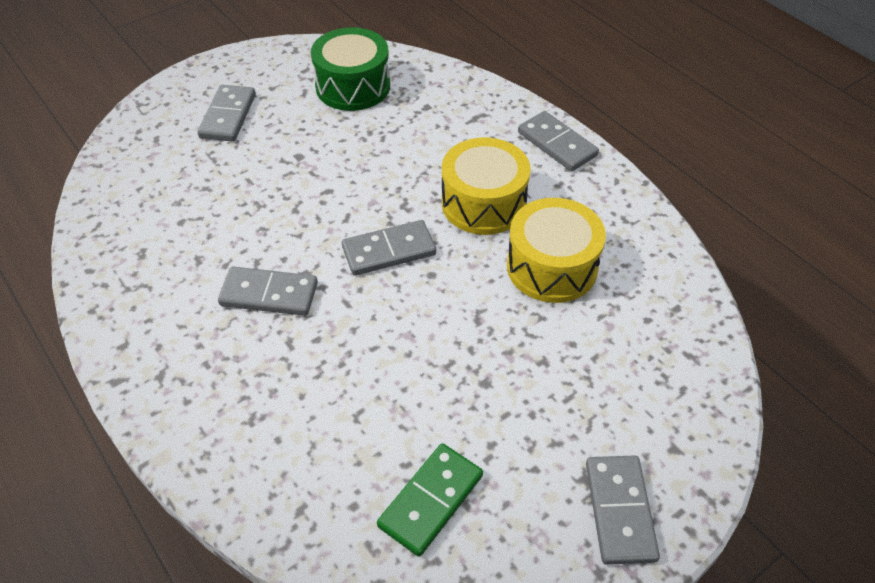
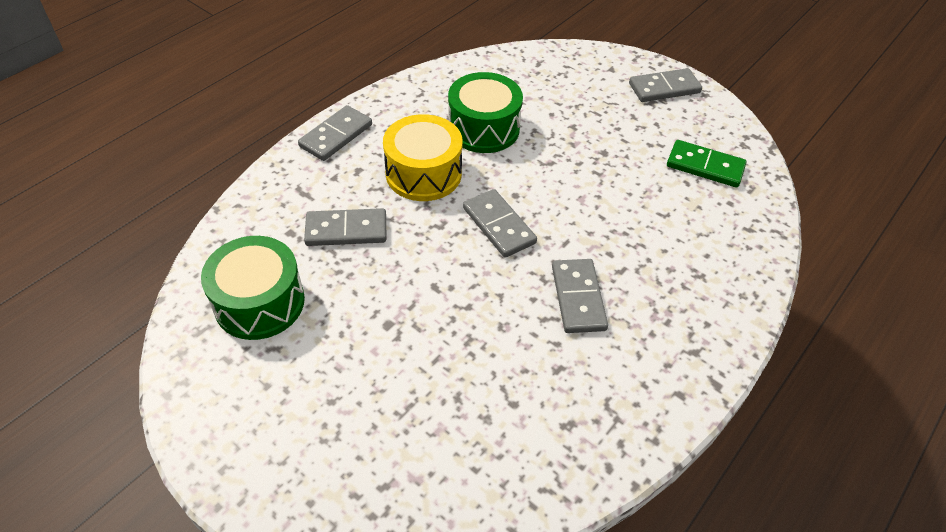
camera: 105 degrees left, 0 degrees up
(228, 116) = (329, 416): grey domino -> grey domino (346, 230)
(551, 267) = (483, 128): yellow drum -> green drum

